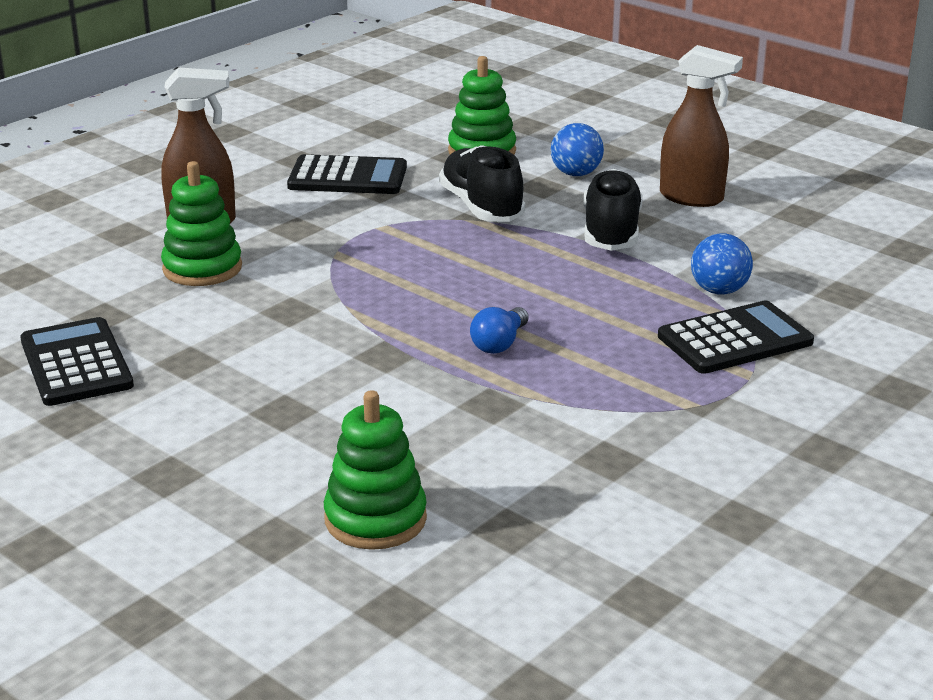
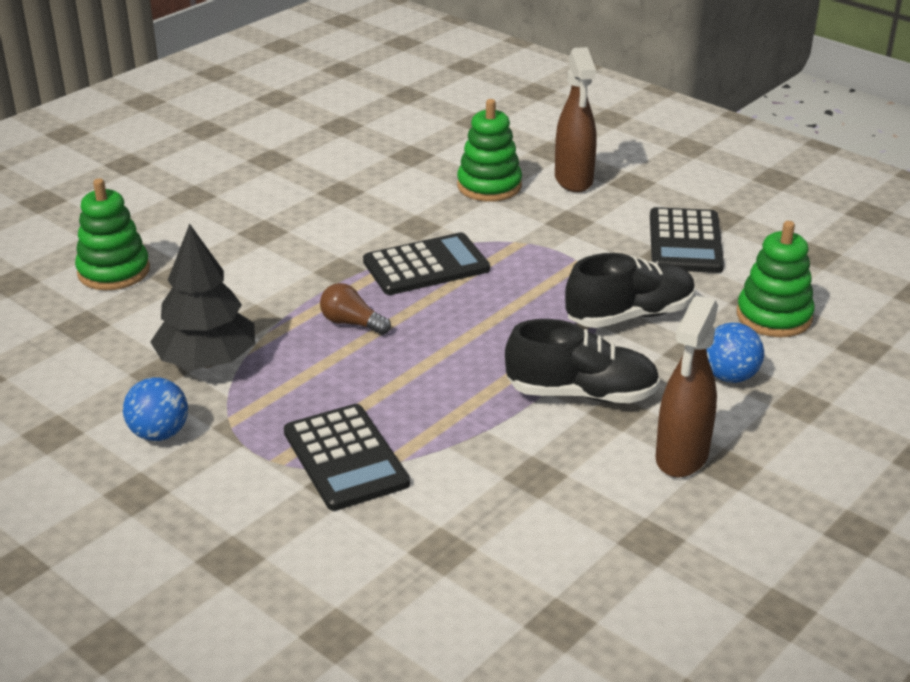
camera: 90 degrees right, 5 degrees up
(76, 363) = (342, 153): black calculator -> black calculator (426, 266)
(499, 343) = (352, 323): blue light bulb -> brown light bulb
(582, 428) = (207, 361): none -> black tree
(719, 291) = (449, 457): blue ball -> blue ball (159, 434)

